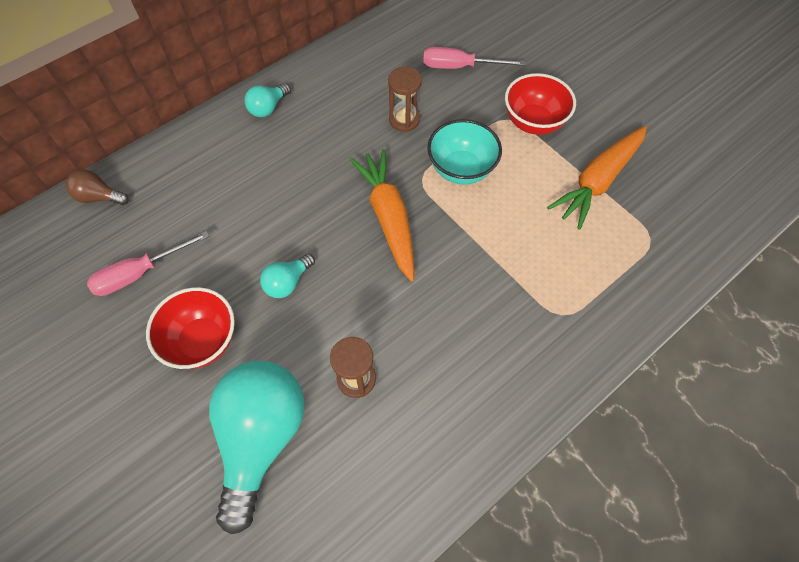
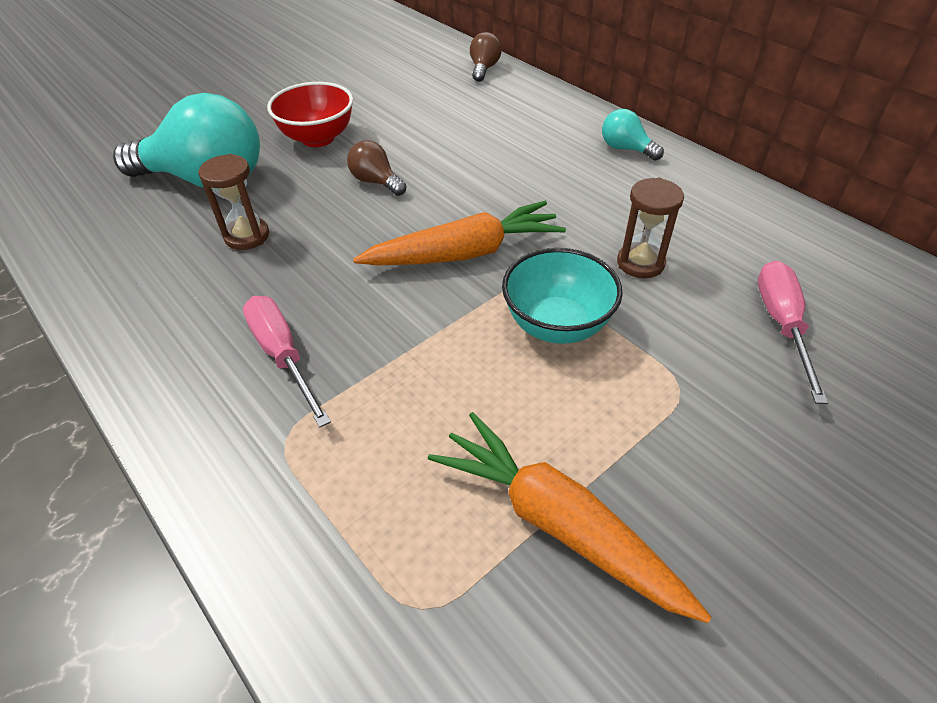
camera: 90 degrees right, 15 degrees down
(140, 273) = (397, 99): pink screwdriver -> pink screwdriver (283, 355)
(287, 282) = (376, 182): turquoise light bulb -> brown light bulb
(533, 122) = (683, 425): red bowl -> none

